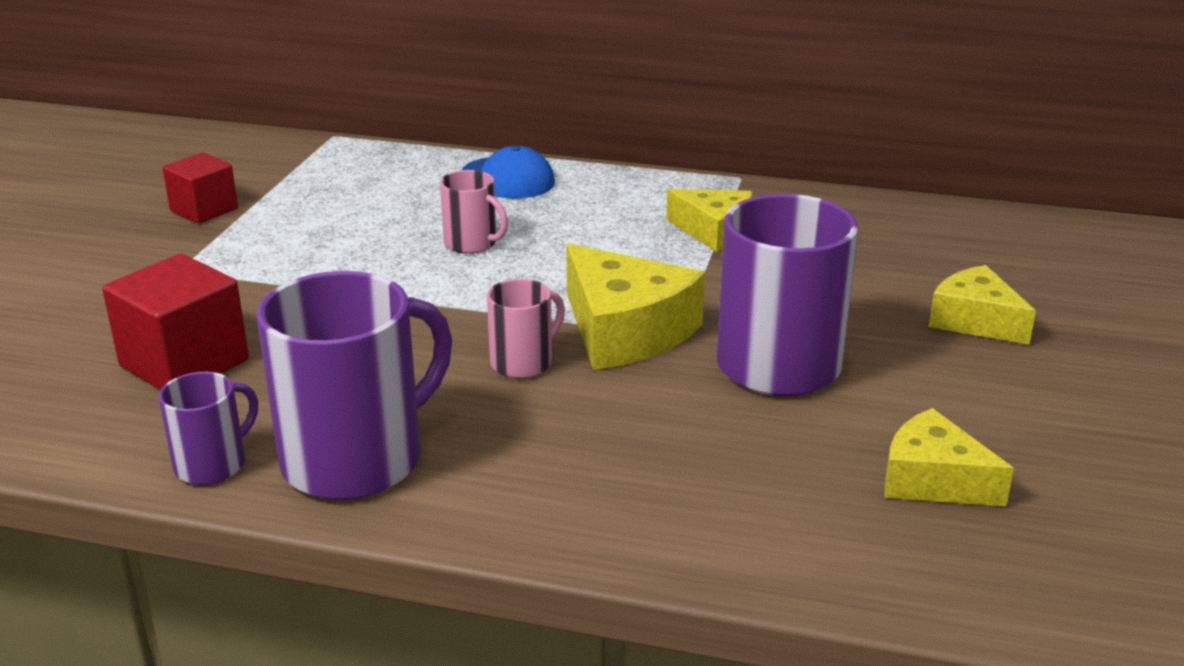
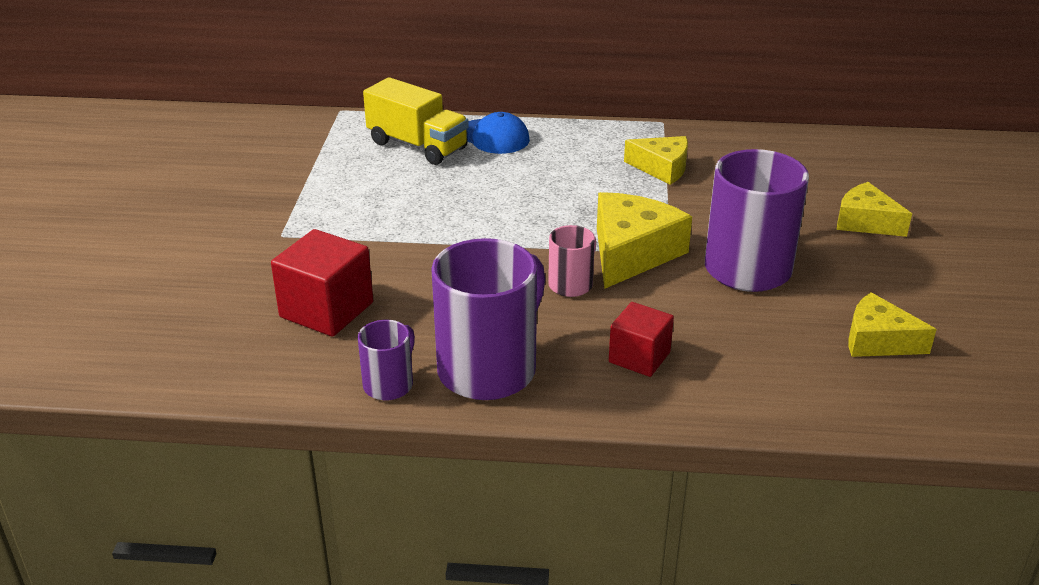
camera: 10 degrees left, 5 degrees up
(204, 210) = (273, 183): red cube -> red cube (639, 357)
(407, 181) = (417, 146): none -> yellow truck
(472, 243) = (491, 193): pink mug -> none
(624, 331) = (632, 253): yellow cheese -> yellow cheese turned 105 degrees counterclockwise

